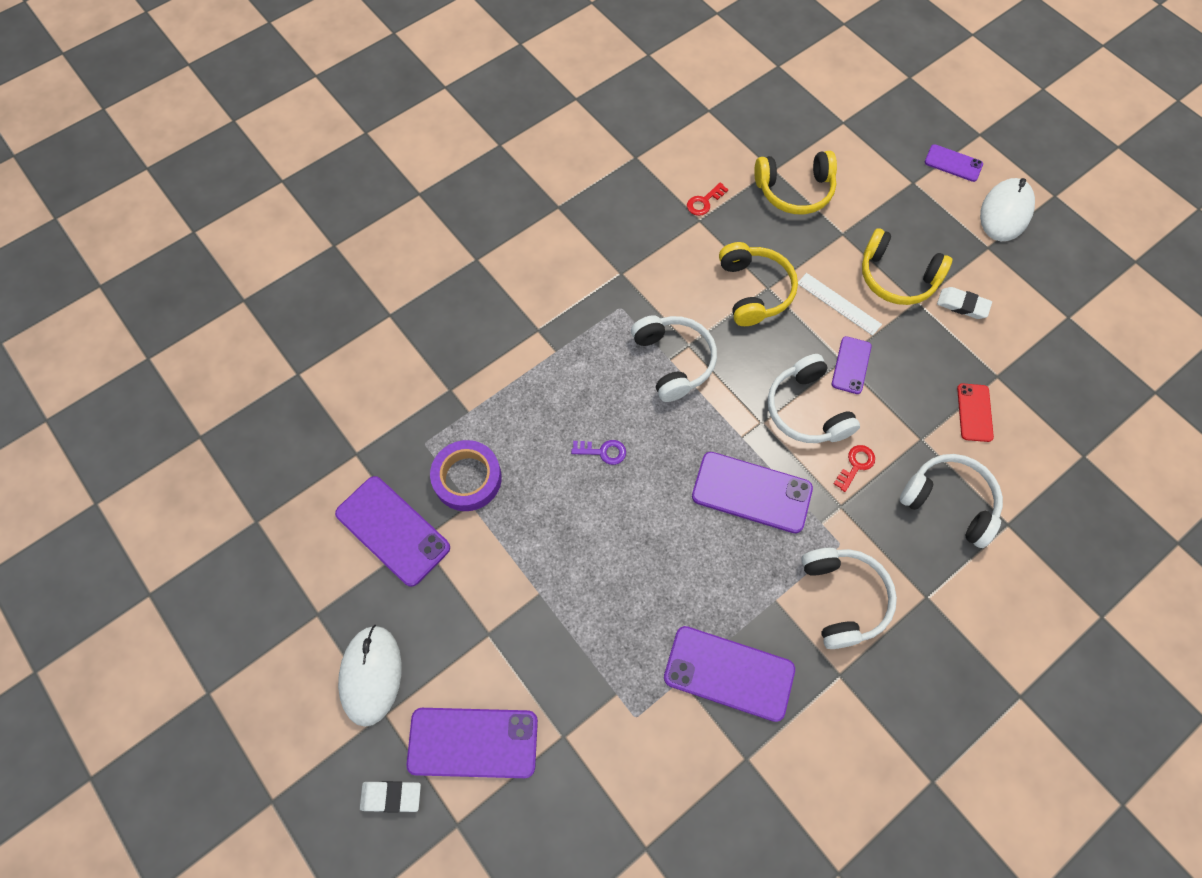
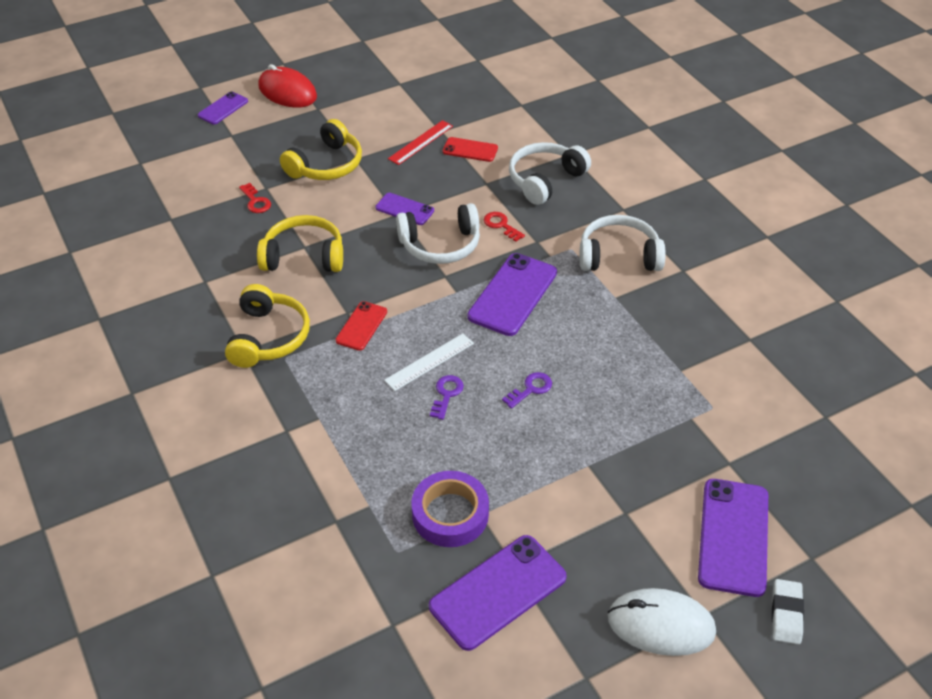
camera: 80 degrees left, 20 degrees down
(624, 527) = (530, 389): none -> purple key
(673, 361) = (361, 326): white headphones -> red phone
(704, 202) = (184, 274): red key -> red key (255, 201)
(729, 673) = (677, 337): purple phone -> none
(794, 190) = (203, 209): yellow headphones -> yellow headphones (268, 337)
(838, 304) = (339, 205): white ruler -> white ruler (429, 362)
(962, 305) = (368, 134): white eraser -> none
(968, 359) = (421, 142): none -> red ruler
(1005, 212) = (287, 92): white mouse -> red mouse

